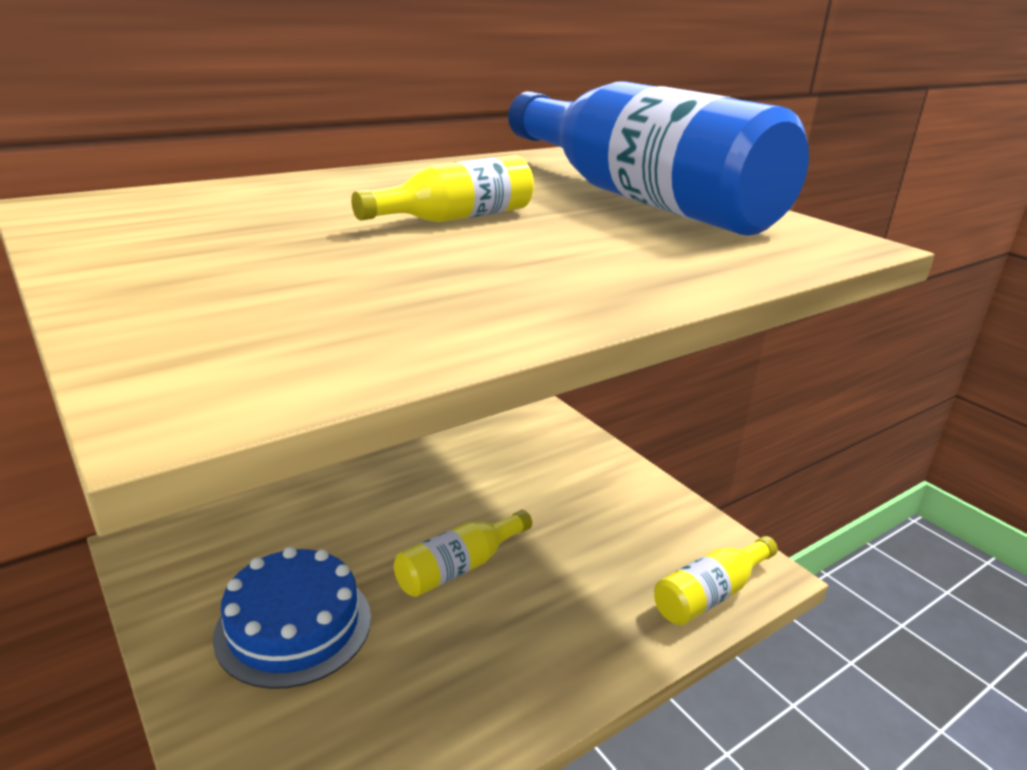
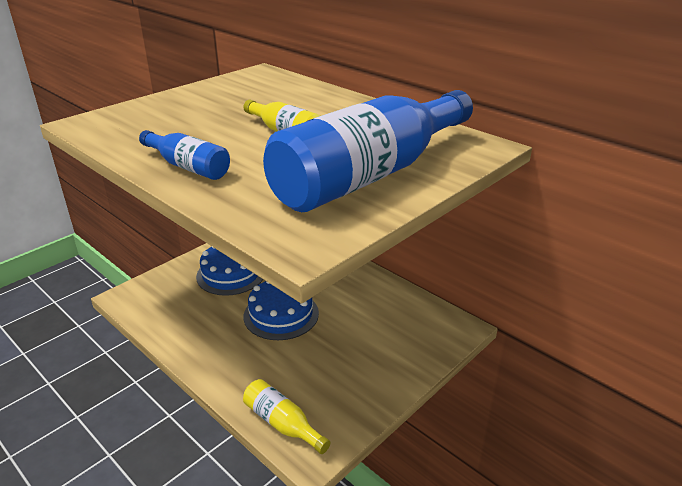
camera: 80 degrees right, 5 degrees up
(459, 567) = (281, 314): yellow bottle -> blue cake
(581, 286) = (188, 167): none -> blue bottle

